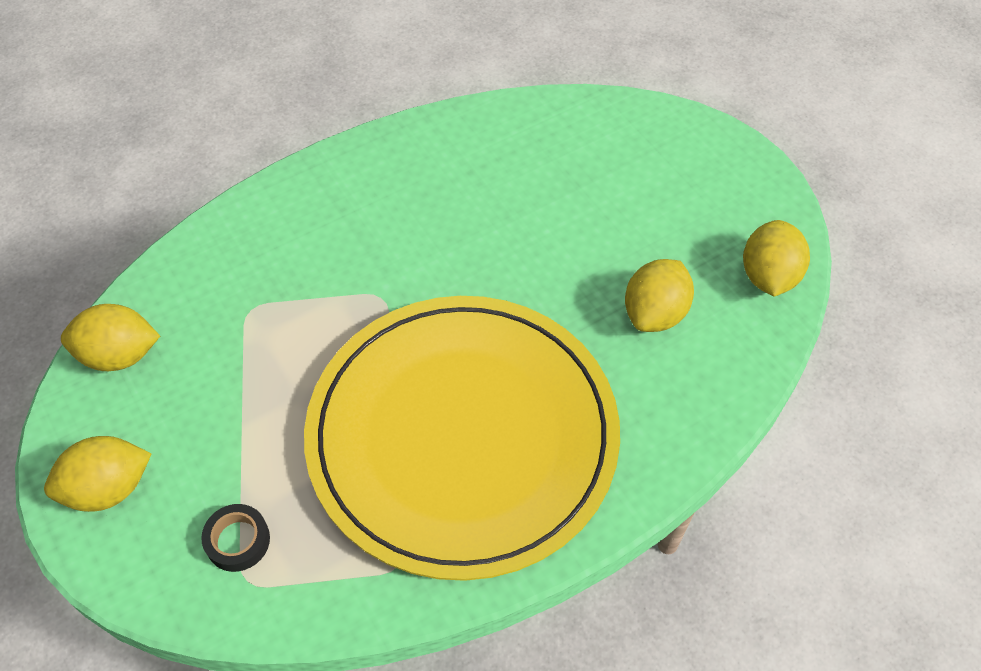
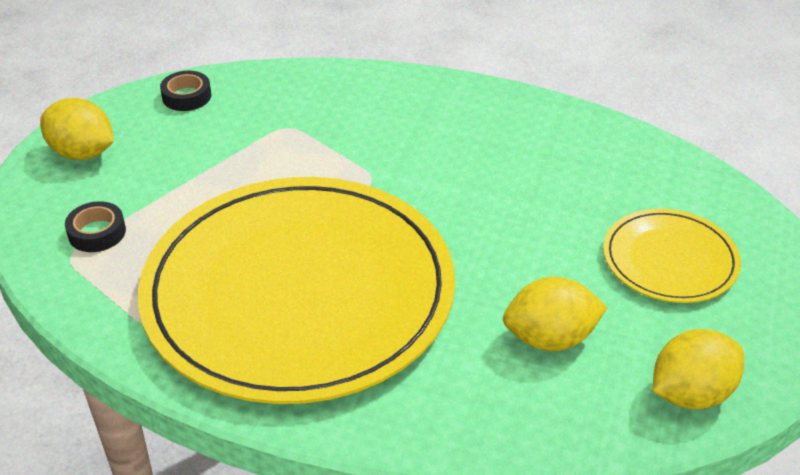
camera: 50 degrees right, 15 degrees down
(119, 355) = (186, 96): yellow lemon -> black tape
(645, 190) = (670, 260): none -> yellow plate

